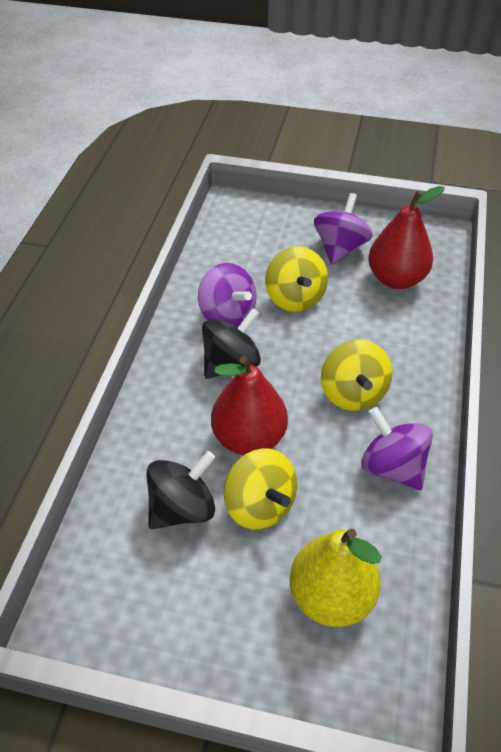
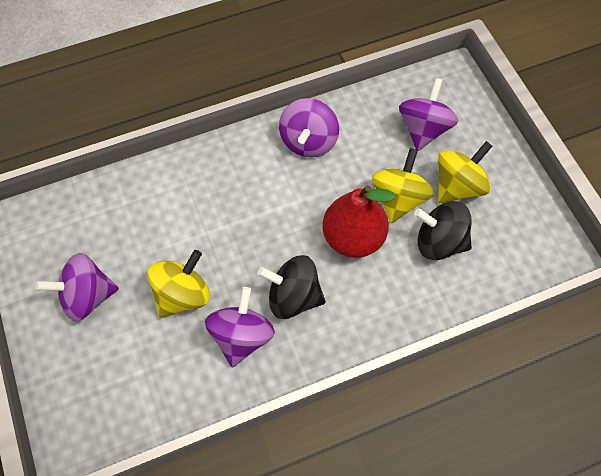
camera: 125 degrees left, 15 degrees up
(331, 596) = (423, 129): yellow pear -> purple spinning top
(353, 393) = (261, 195): yellow spinning top -> yellow spinning top (458, 186)
(396, 279) = (105, 229): red pear -> none

